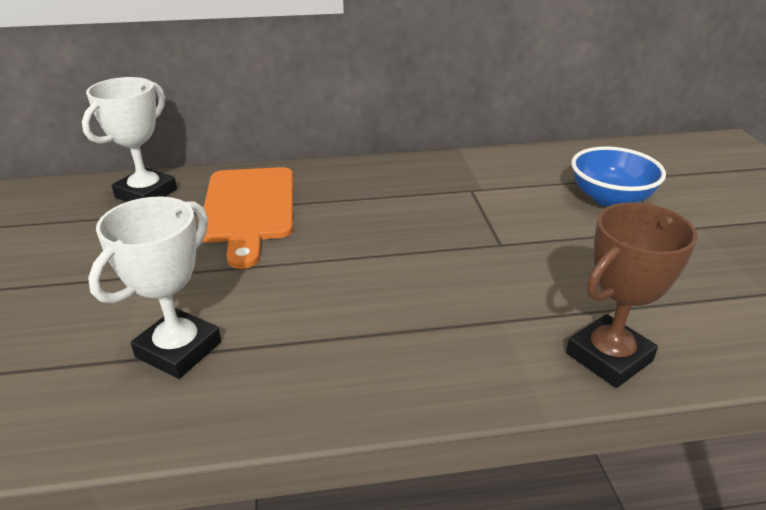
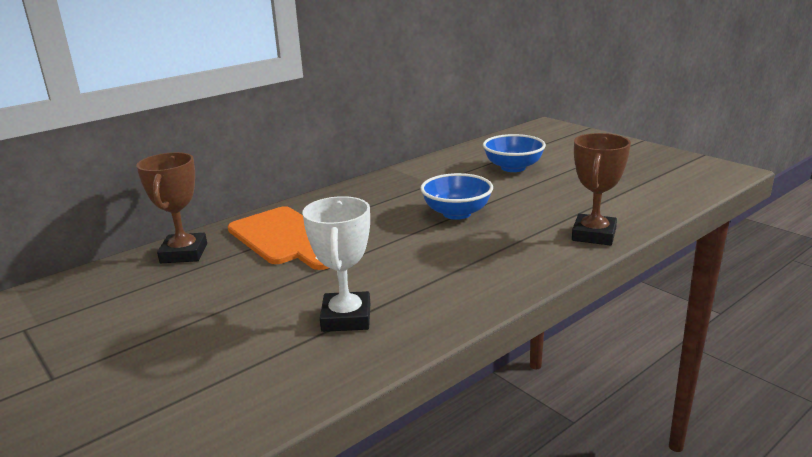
camera: 30 degrees left, 10 degrees down
(146, 193) = (184, 253): white trophy -> brown trophy
(462, 245) = (456, 213): none -> blue bowl

